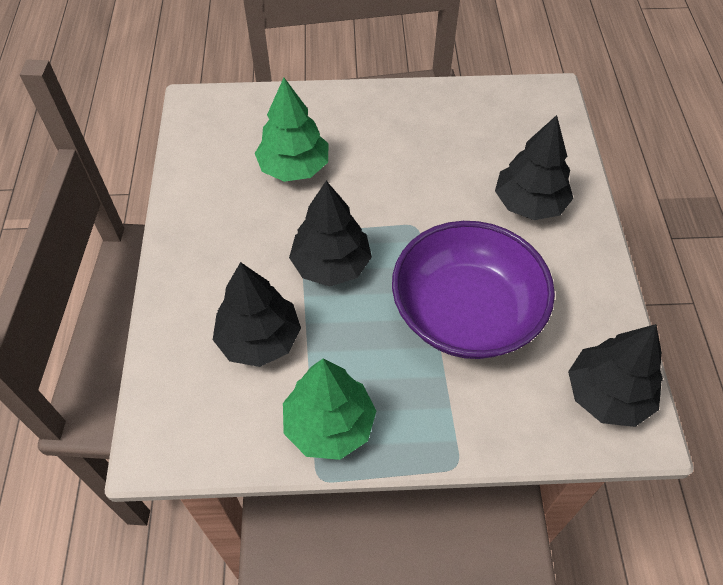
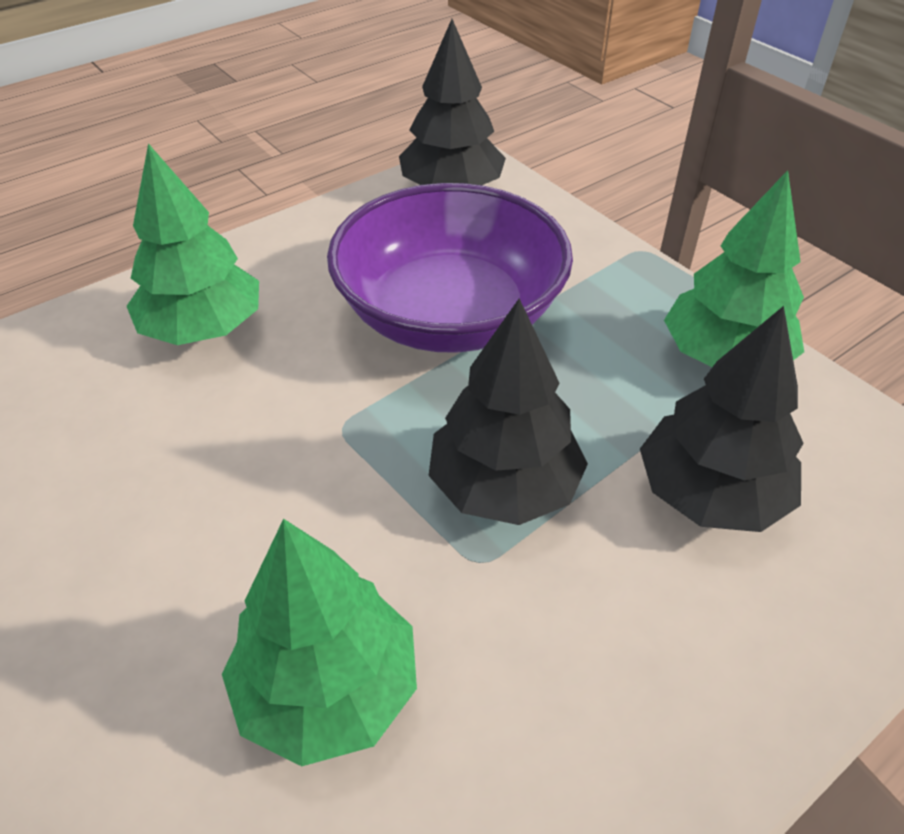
camera: 125 degrees left, 10 degrees down
(529, 203) = (203, 328): black tree -> green tree

